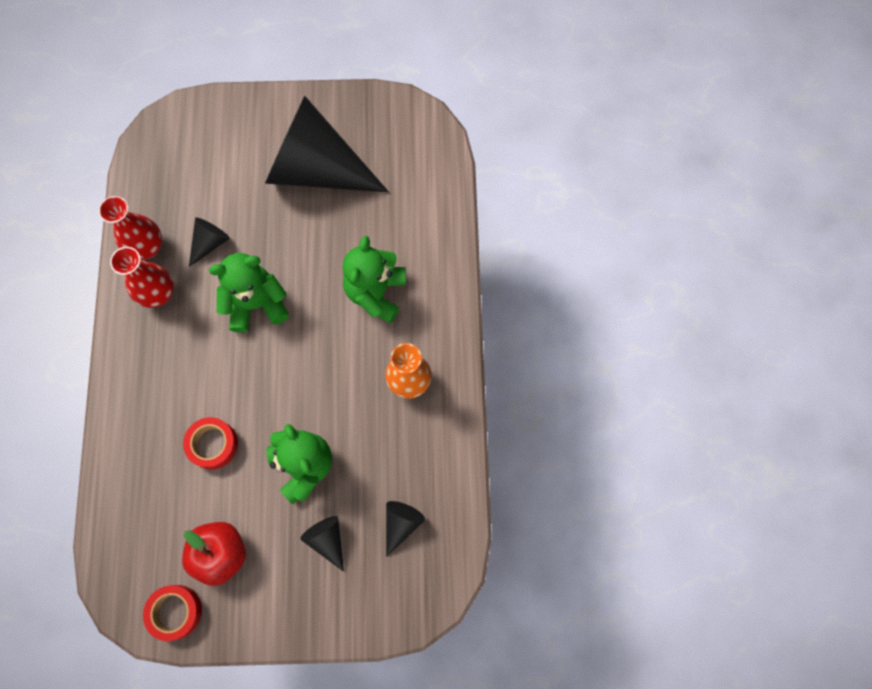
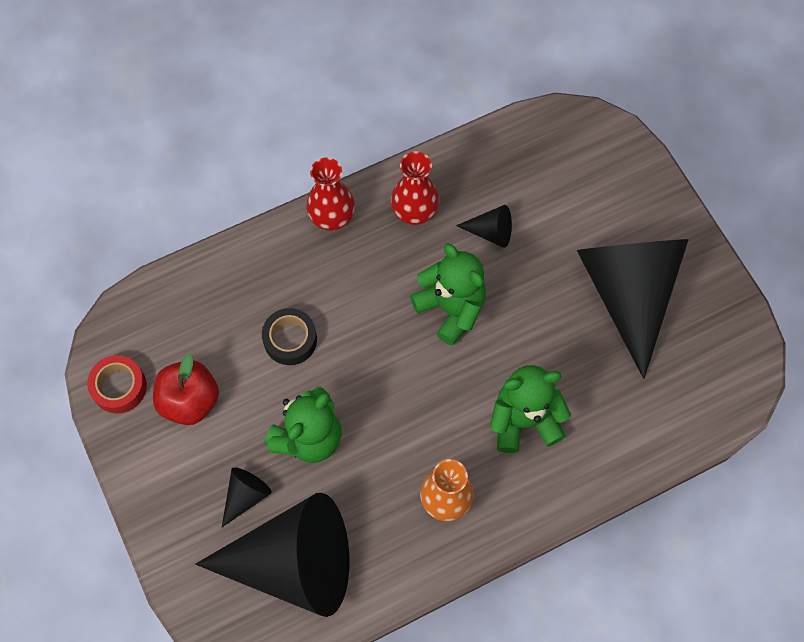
camera: 65 degrees right, 5 degrees down
(147, 247) = (455, 178): red vase -> red vase (332, 218)
(213, 444) = (290, 340): red tape -> black tape
(401, 524) = (293, 563): black cone -> black cone, size x2.49

